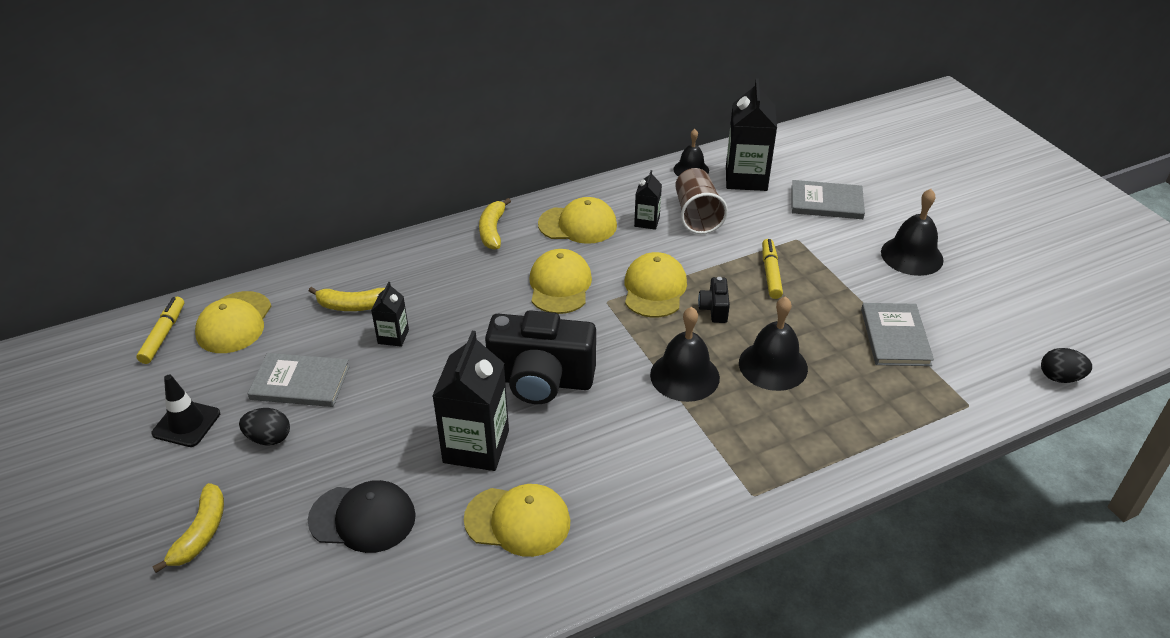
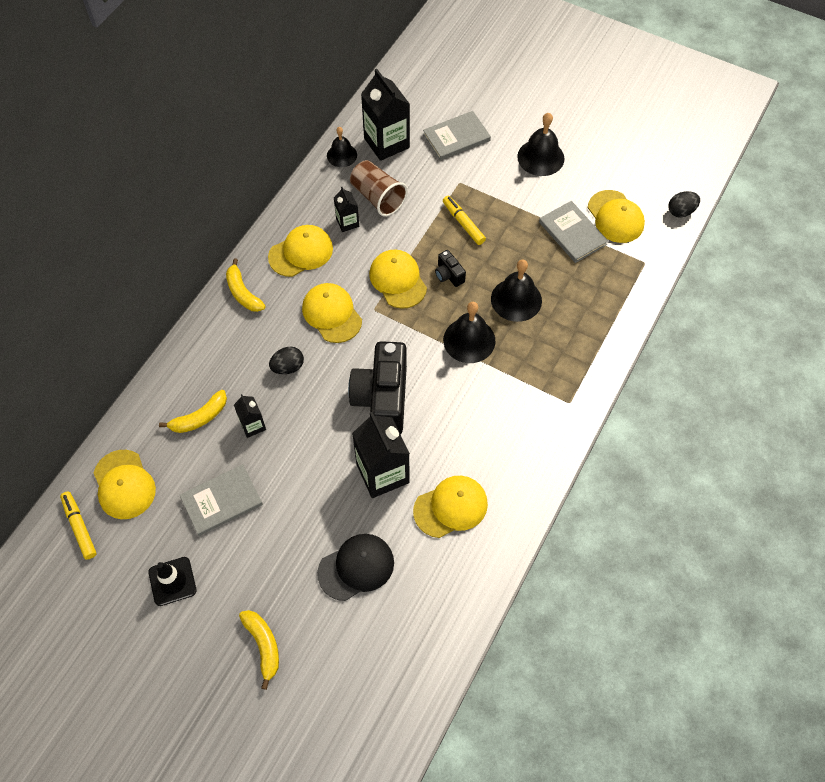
camera: 35 degrees left, 20 degrees up
(269, 438) = (241, 554): black egg -> black egg (288, 367)
(541, 380) = (382, 399): black camera -> black camera turned 120 degrees clockwise
(964, 345) = (615, 217): none -> yellow cap

